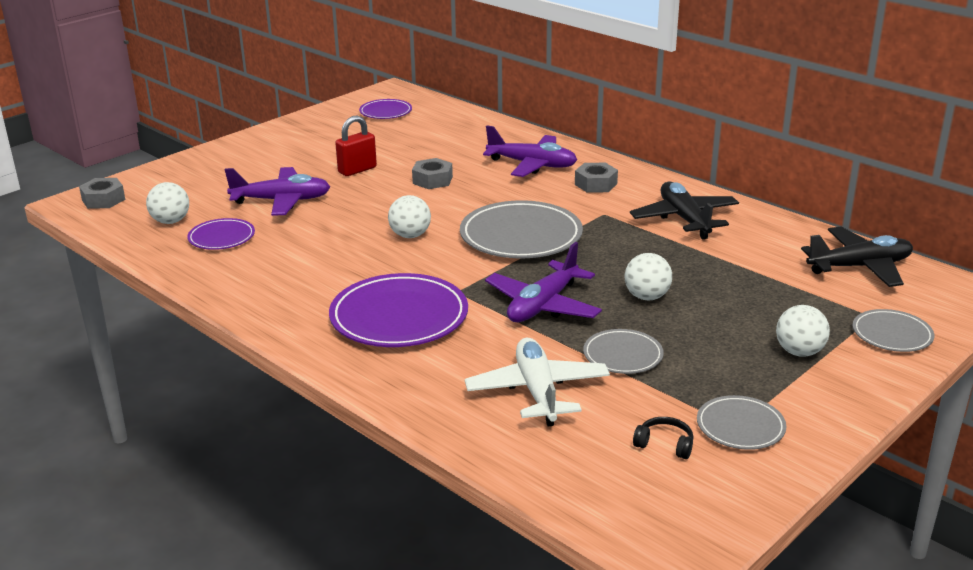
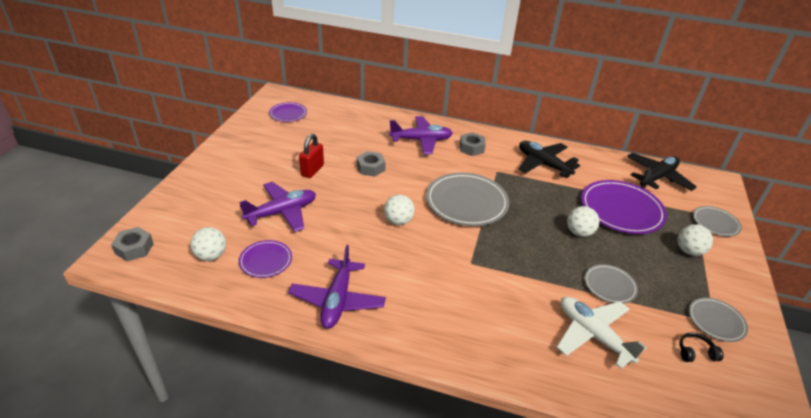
camera: 30 degrees left, 10 degrees up
(399, 317) = (454, 298): purple plate -> purple plate (621, 210)
(543, 305) = (530, 258): purple plane -> purple plane (337, 300)

